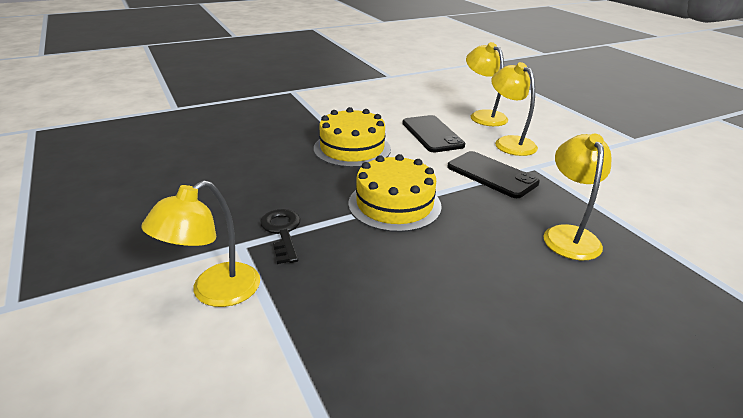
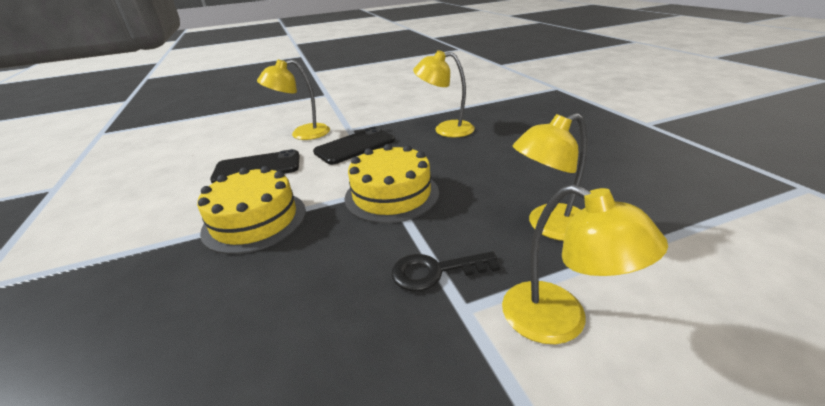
camera: 80 degrees left, 0 degrees up
(483, 116) = (239, 140): yellow lamp -> yellow lamp (549, 226)

